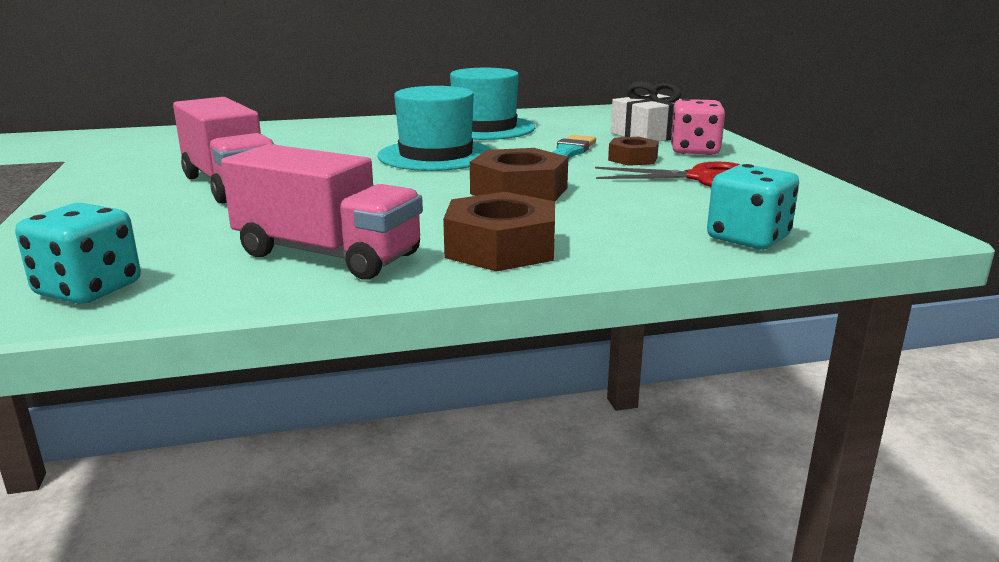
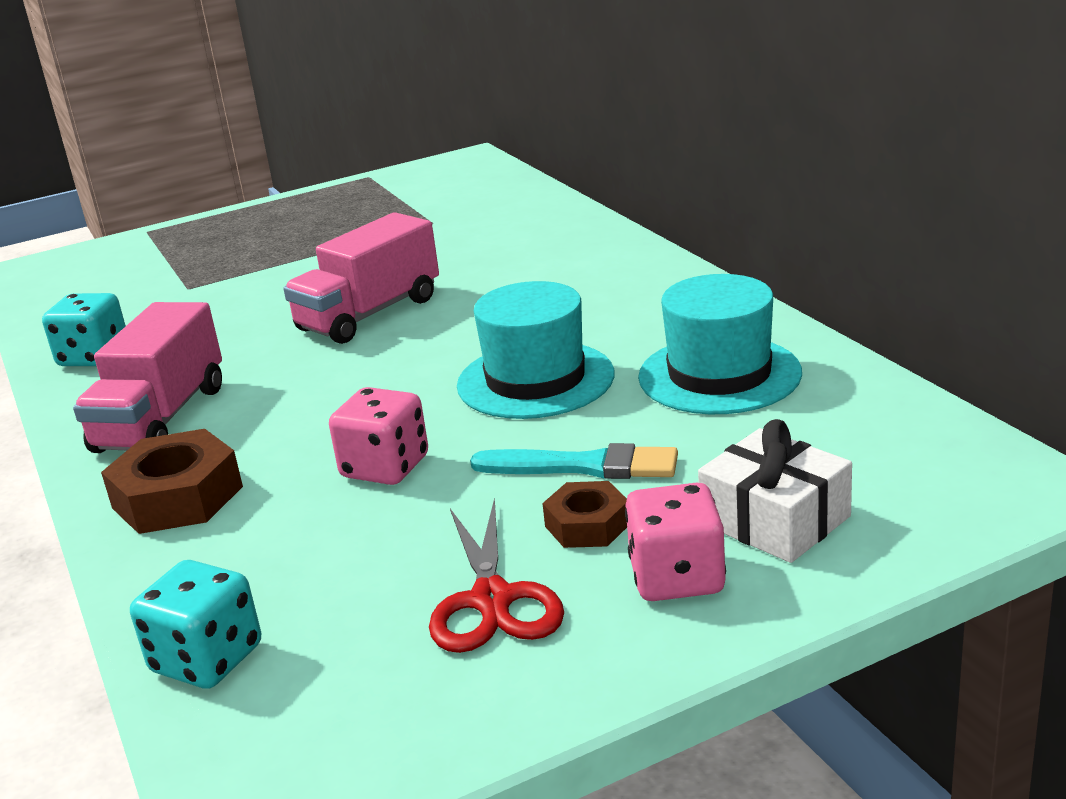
camera: 80 degrees right, 5 degrees up
(519, 191) = (385, 467): brown nut -> pink dice

